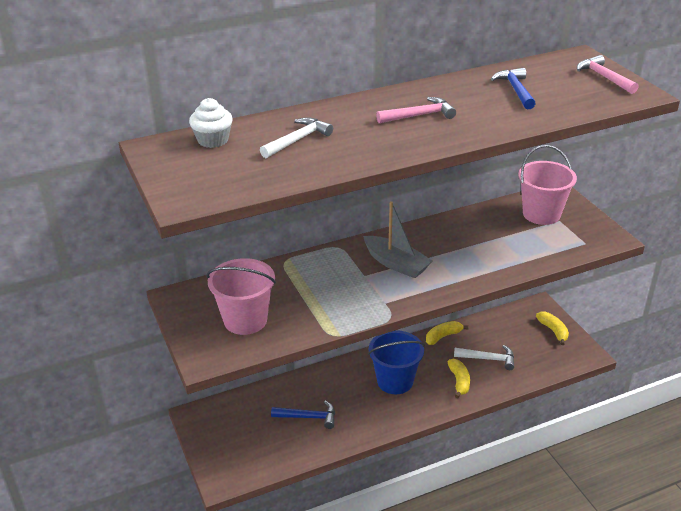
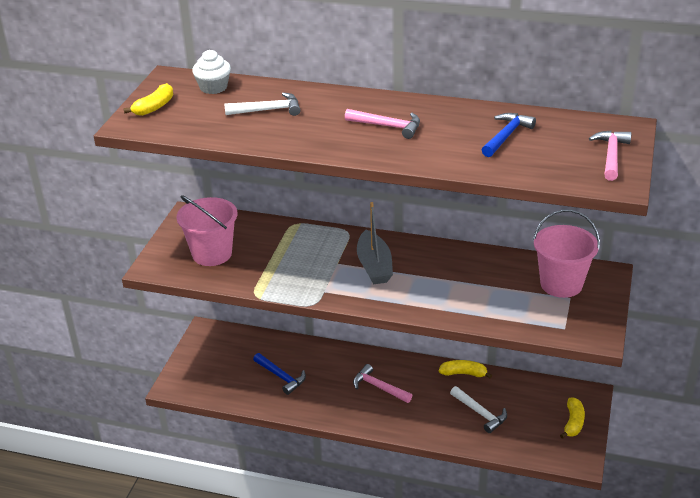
camera: 40 degrees right, 0 degrees up
(395, 381) = (378, 387): blue bucket -> pink hammer
(459, 381) = (431, 417): yellow banana -> yellow banana (154, 107)

